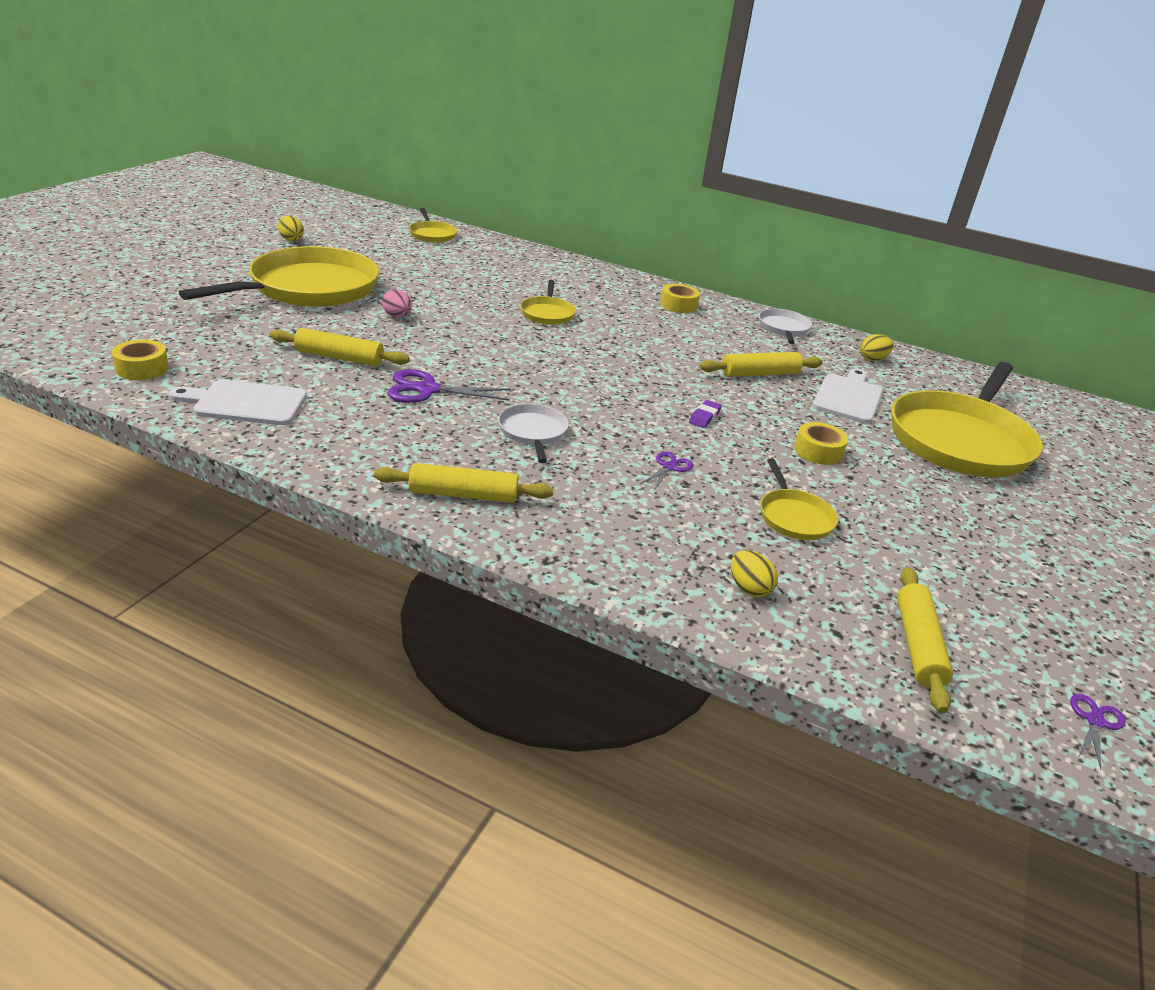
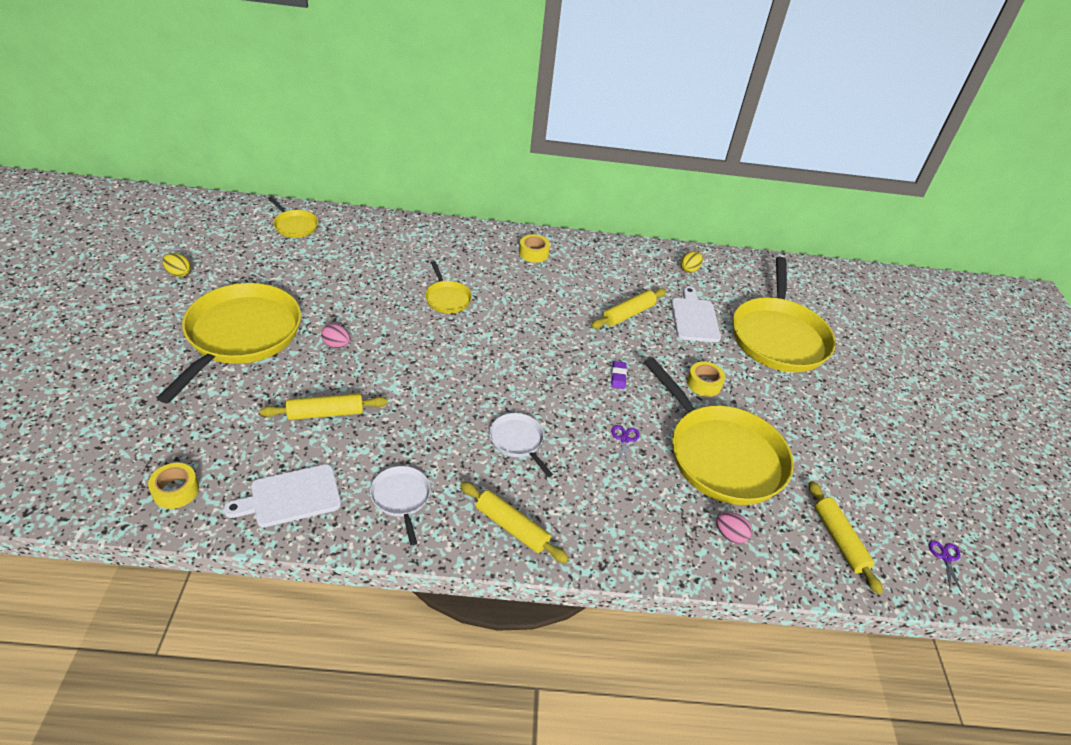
camera: 25 degrees left, 10 degrees up
(427, 390) = (416, 424): purple scissors -> none
(463, 495) = (511, 527): yellow rolling pin -> yellow rolling pin turned 60 degrees clockwise
(749, 588) = (730, 535): yellow egg -> pink egg
(783, 328) = (617, 255): white pan -> white pan (401, 498)
(794, 517) = (722, 456): yellow pan -> yellow pan, size x2.21

